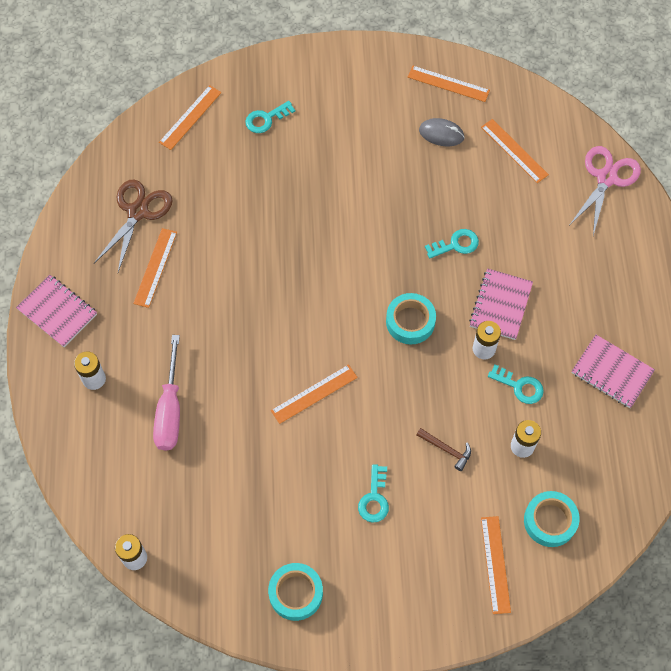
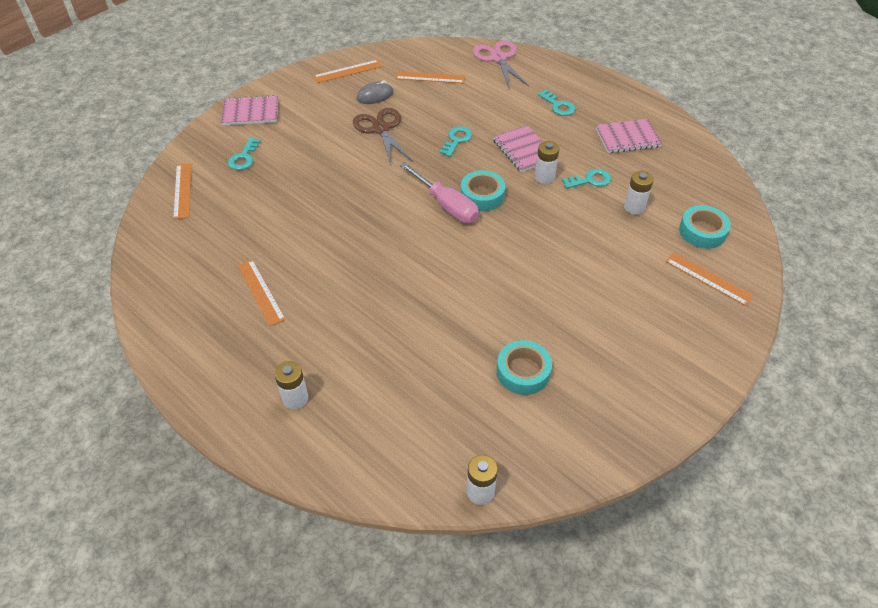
camera: 45 degrees left, 15 degrees down
(57, 312) = (208, 378): pink notebook -> pink notebook (250, 112)
(138, 212) = (205, 269): brown scissors -> brown scissors (381, 129)
(170, 410) = (383, 369): pink screwdriver -> pink screwdriver (446, 205)
(296, 593) = (621, 405): turquoise tape -> turquoise tape (523, 371)
(314, 393) = (473, 278): orange ruler -> none
(374, 498) = (592, 304): turquoise key -> turquoise key (558, 106)
(446, 450) = (596, 243): brown hammer -> none

